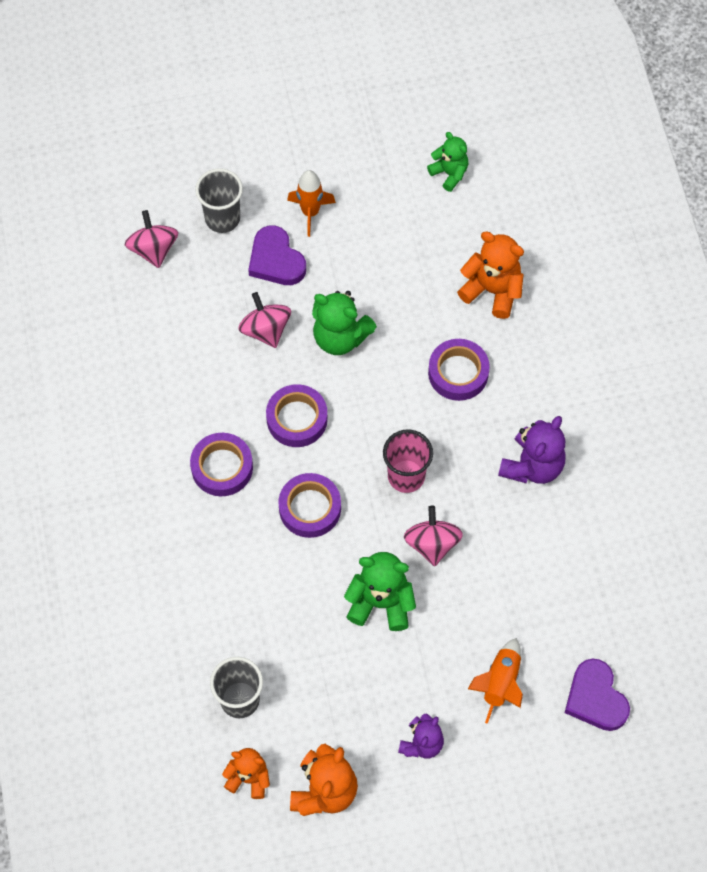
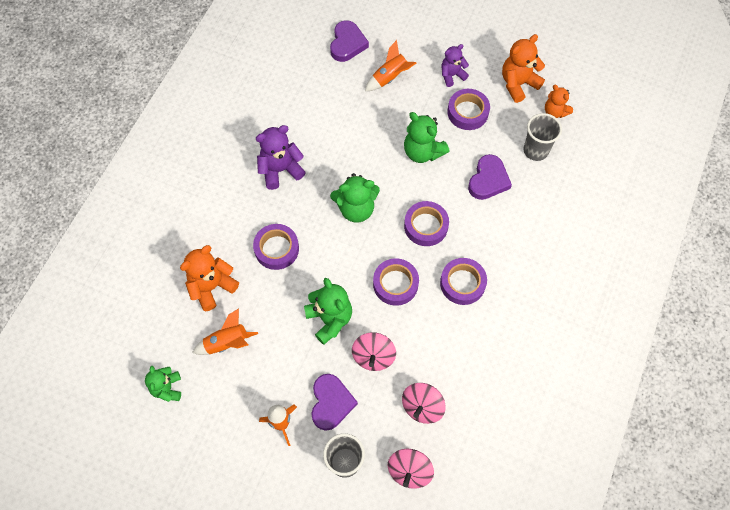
camera: 145 degrees left, 0 degrees up
(274, 617) = (488, 180): none -> purple heart
(363, 699) = (467, 112): none -> purple tape
(406, 476) = (356, 209): pink cup -> green teddy bear
(427, 248) = (227, 343): none -> orange rocket
(432, 543) = (370, 164): pink spinning top -> pink spinning top (422, 407)
(492, 290) = (212, 287): orange teddy bear -> orange teddy bear turned 75 degrees clockwise

